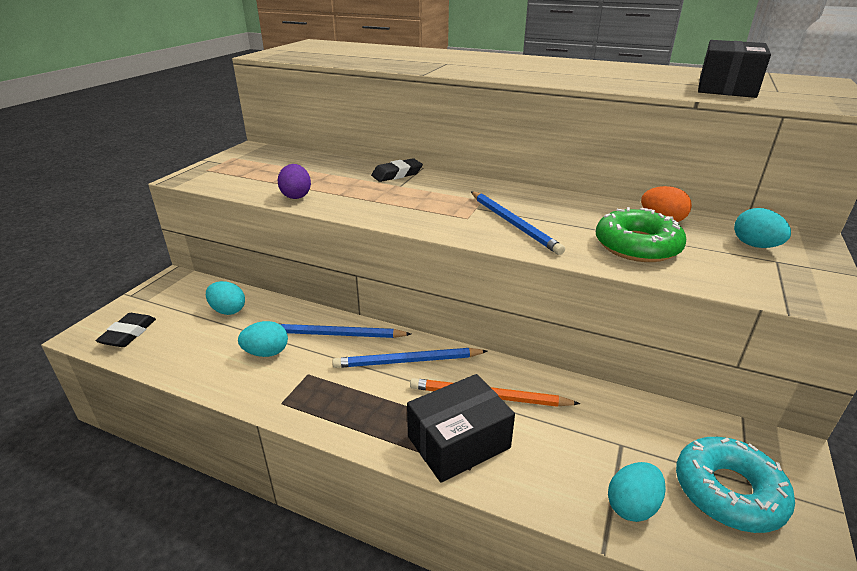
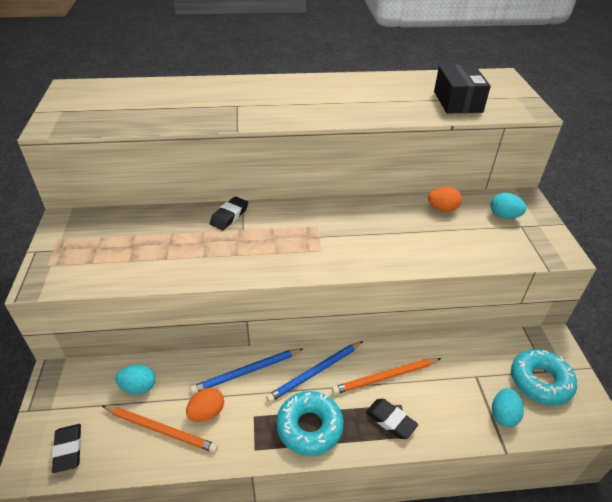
camera: 30 degrees left, 10 degrees up
(214, 350) = (161, 429): none -> orange pencil
(266, 353) = (207, 412): turquoise egg -> orange egg
(296, 196) = (168, 271): purple egg -> none
(356, 407) = (309, 427): none -> turquoise donut
(458, 442) = (390, 421): black box -> black eraser
(513, 224) = (357, 245): blue pencil -> none
(637, 246) = (444, 240): green donut -> none

